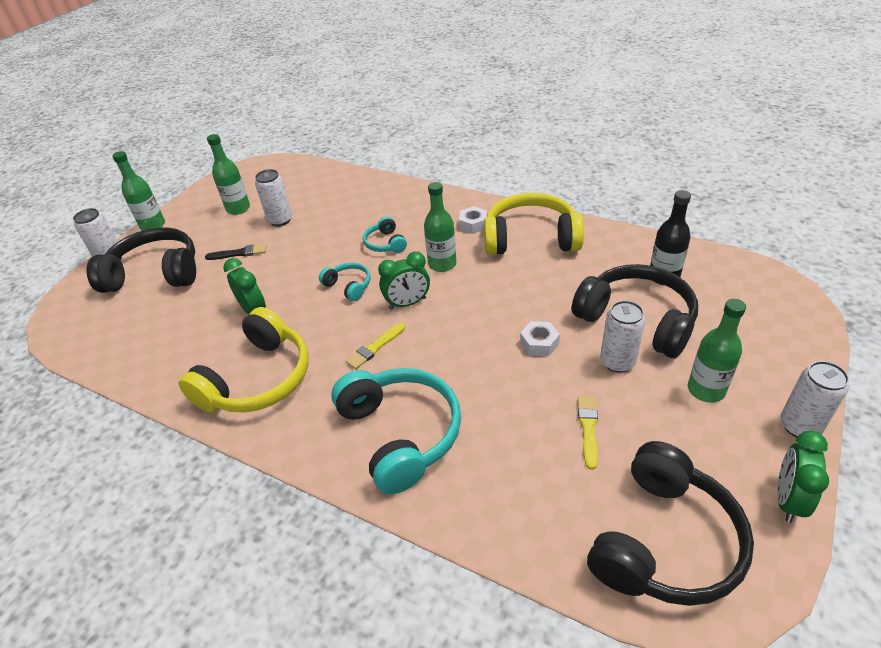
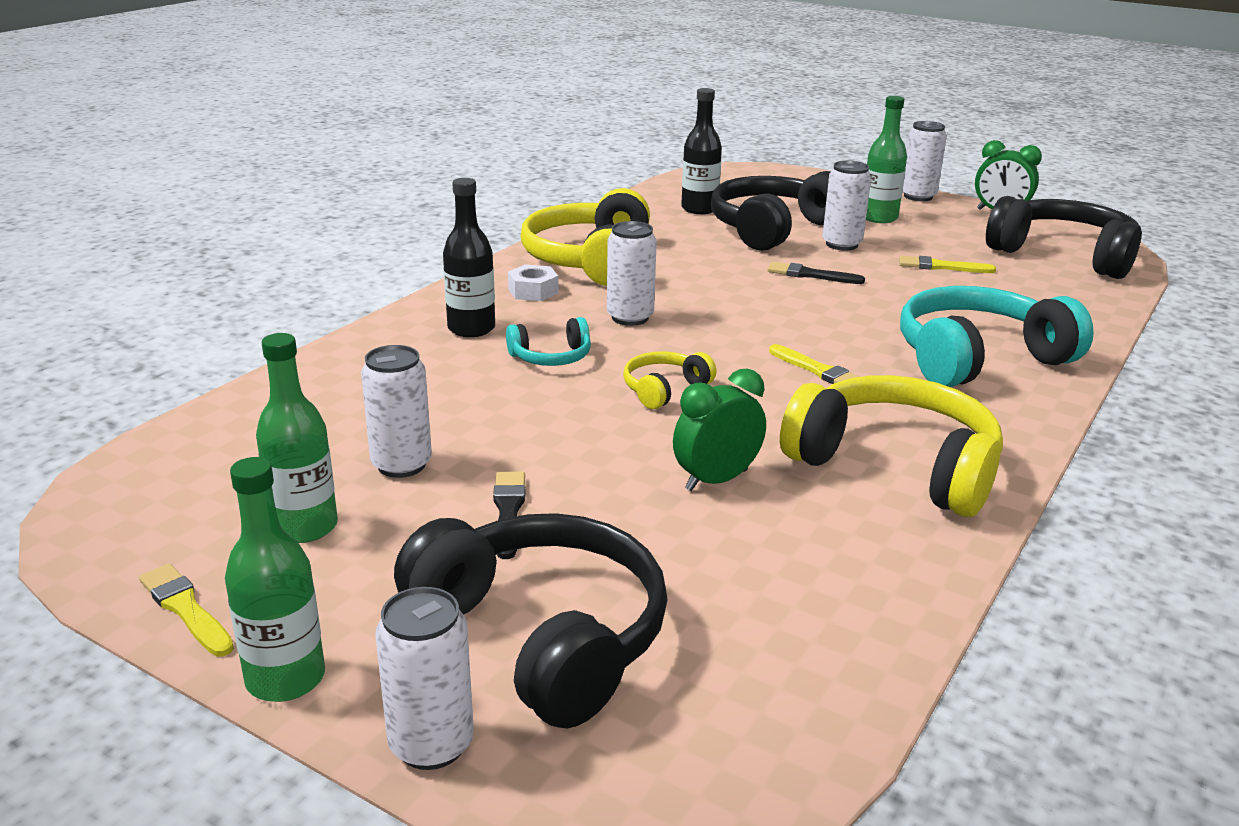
camera: 90 degrees left, 15 degrees down
(155, 274) = (541, 636): black headphones -> black headphones turned 135 degrees clockwise
(195, 198) = (185, 609): none -> yellow brush
(348, 286) = (665, 390): turquoise headphones -> yellow headphones
(407, 303) = (720, 345): green clock -> none
(417, 213) = (471, 329): none -> black bottle
(442, 264) = (630, 317): green bottle -> white can
(539, 343) = (810, 275): white nut -> black brush

